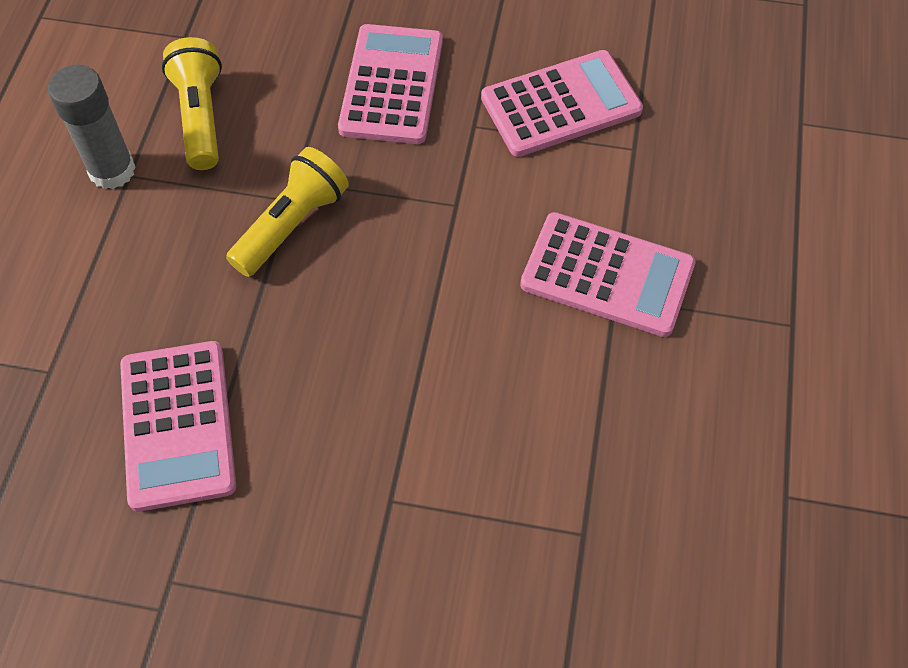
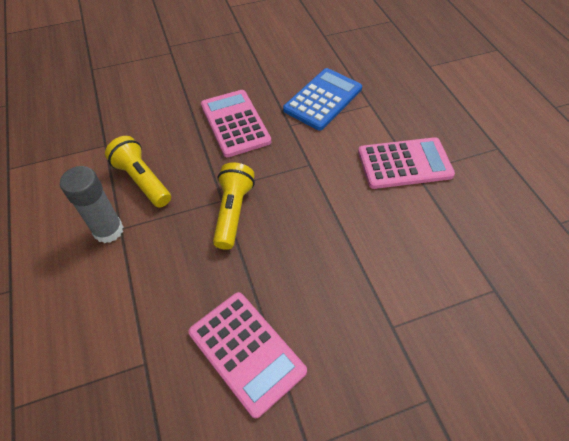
camera: 30 degrees left, 5 degrees down
(561, 104) = (323, 99): pink calculator -> blue calculator

